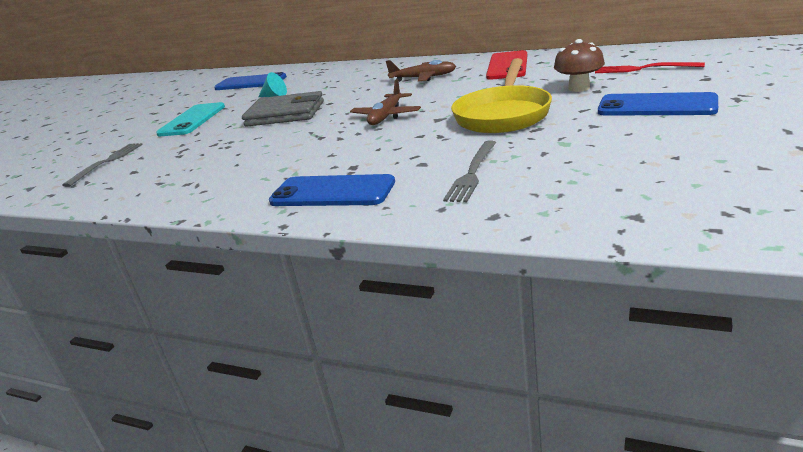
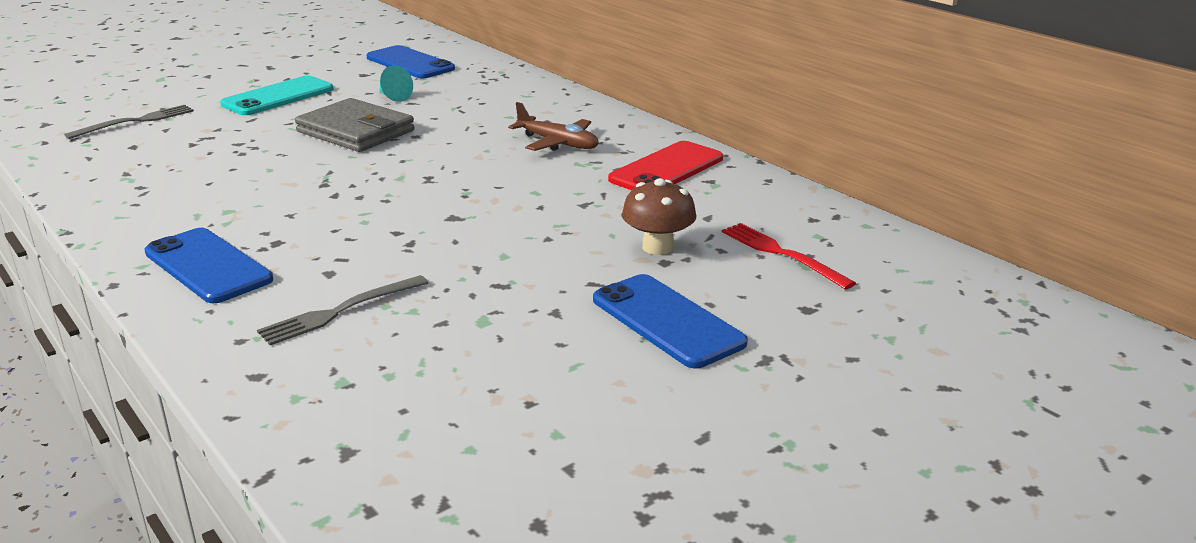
camera: 25 degrees right, 0 degrees up
(386, 116) = (422, 186): brown plane -> none
(503, 114) = (515, 246): yellow pan -> none

